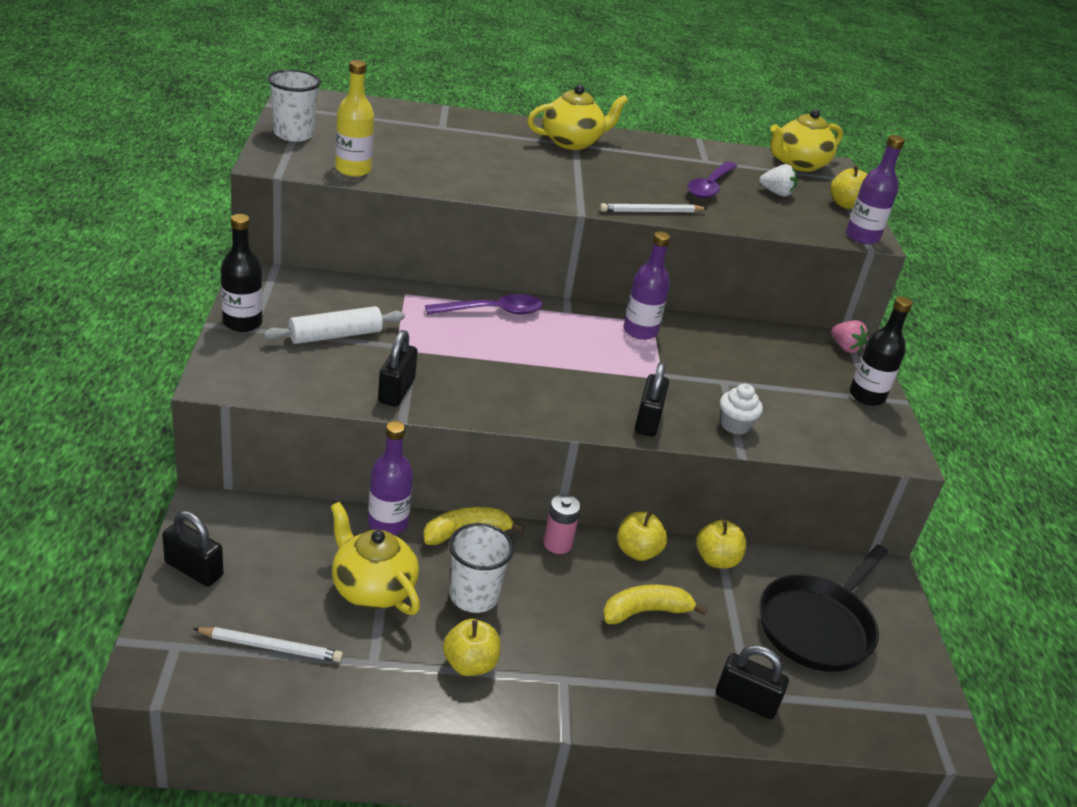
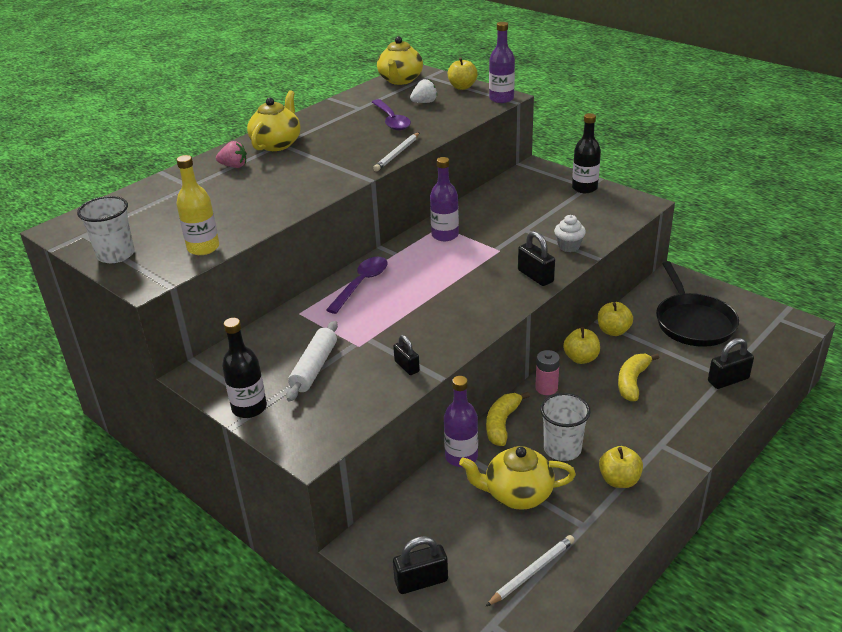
camera: 40 degrees left, 0 degrees up
(396, 391) = (407, 366): black padlock -> black padlock, size x0.66
(845, 347) = (535, 171): pink strawberry -> pink strawberry (234, 166)

